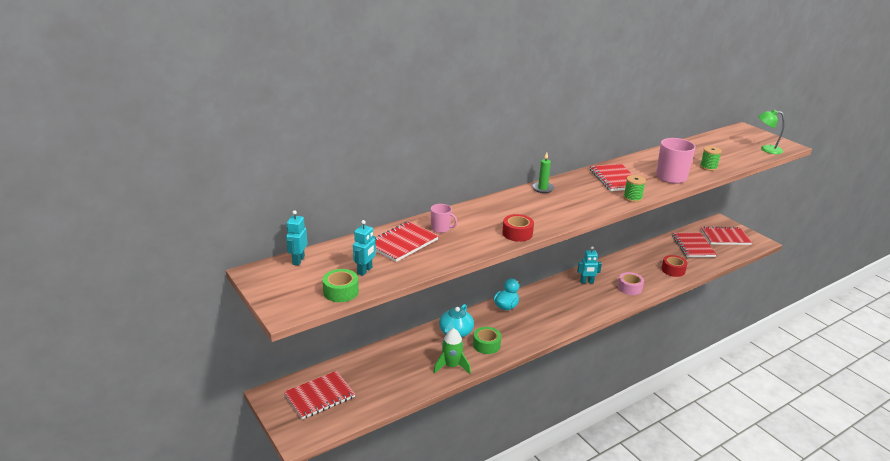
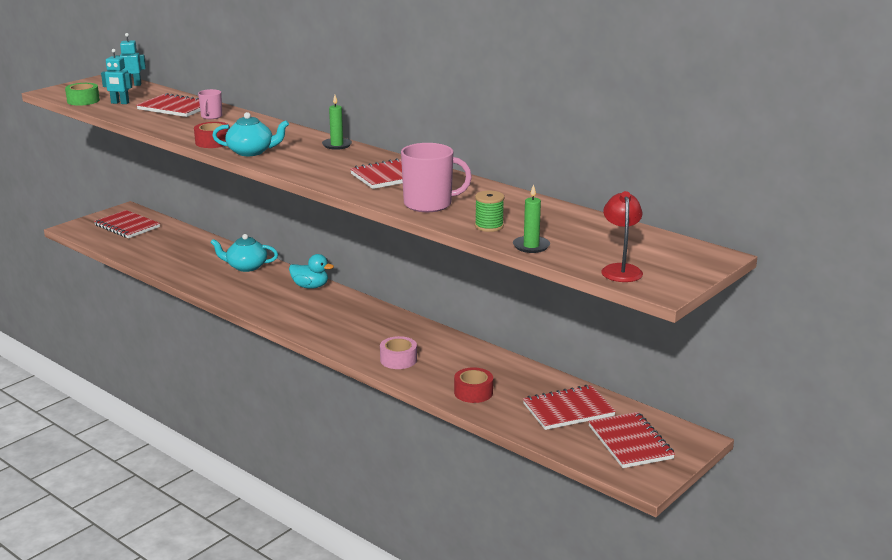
camera: 75 degrees right, 5 degrees down
(451, 366) = (185, 271): green rocket -> none
(486, 345) = (228, 284): green tape -> none
(549, 220) = (251, 152): none -> turquoise teapot
(586, 282) = (396, 330): turquoise robot -> none
(632, 198) = (339, 185): green spool -> none
(738, 162) = (531, 246): none -> green candle
(766, 149) = (620, 269): green lamp -> red lamp

